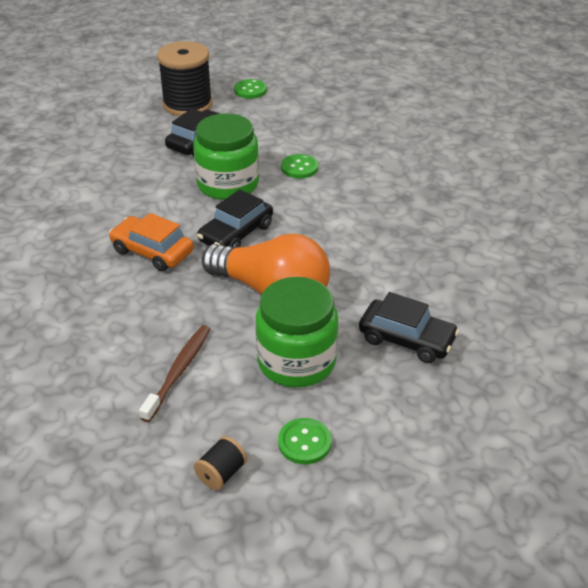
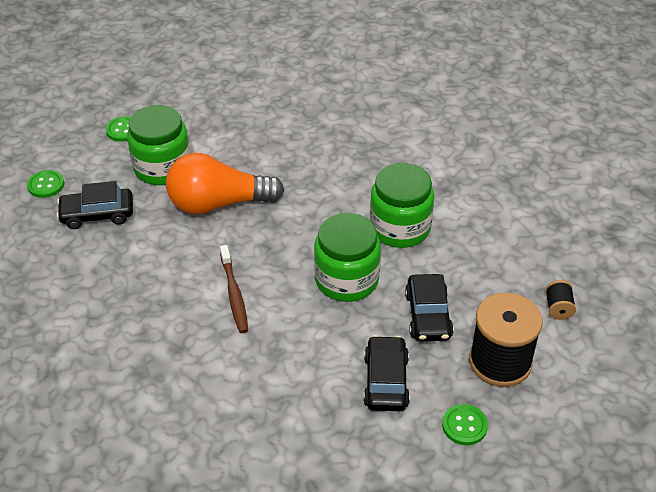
camera: 145 degrees right, 5 degrees up
(139, 199) = (400, 228): none -> green jar
(152, 252) = (335, 191): orange car -> none
(179, 371) = (230, 130): brown toothbrush -> brown toothbrush (234, 294)
(221, 473) = (157, 99): black spool -> black spool (558, 308)
(236, 233) = (290, 236): black car -> black car (385, 381)
(299, 168) = (302, 333): green button -> green button (46, 185)

